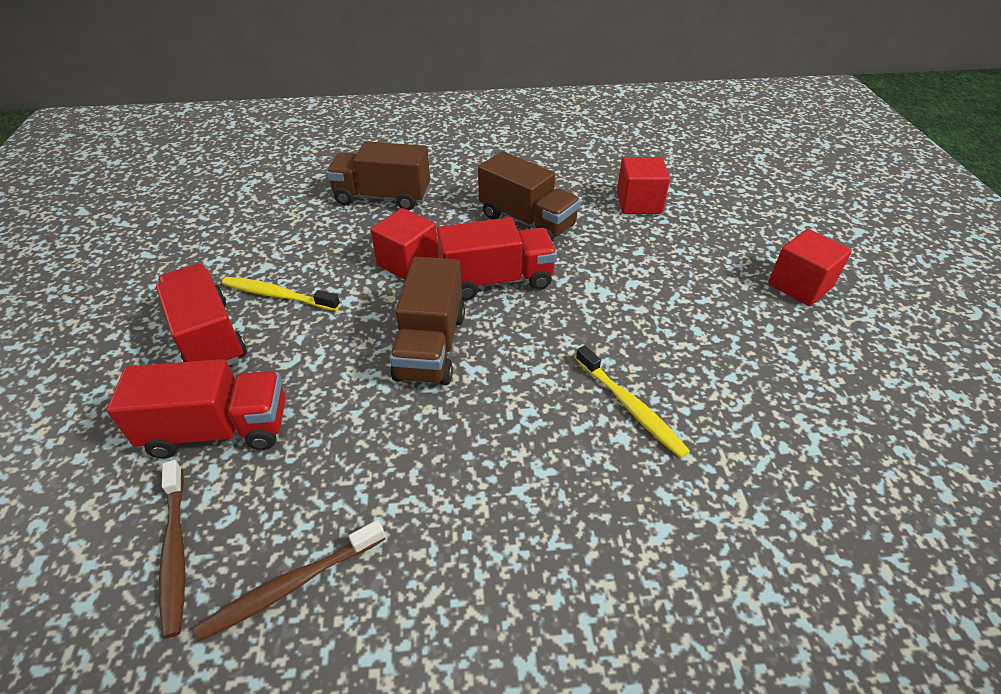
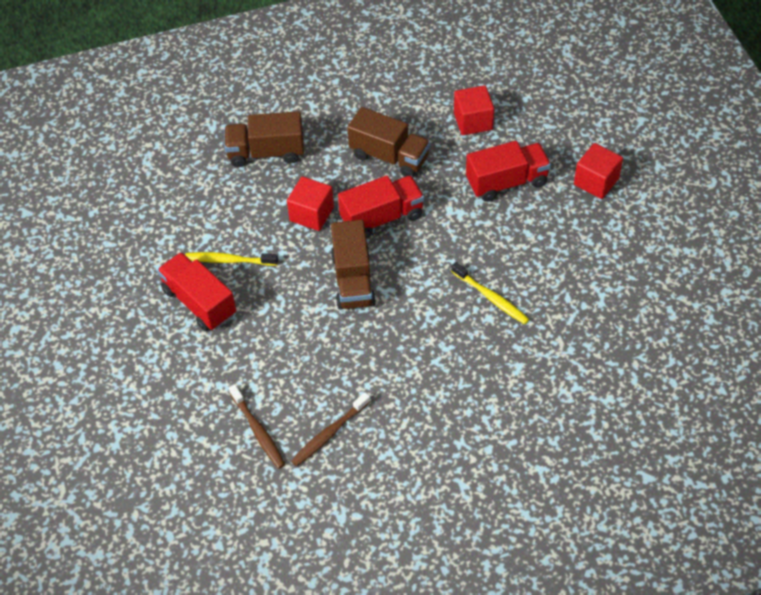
camera: 10 degrees left, 10 degrees up
(219, 430) = (243, 362): red truck -> red truck (506, 182)

